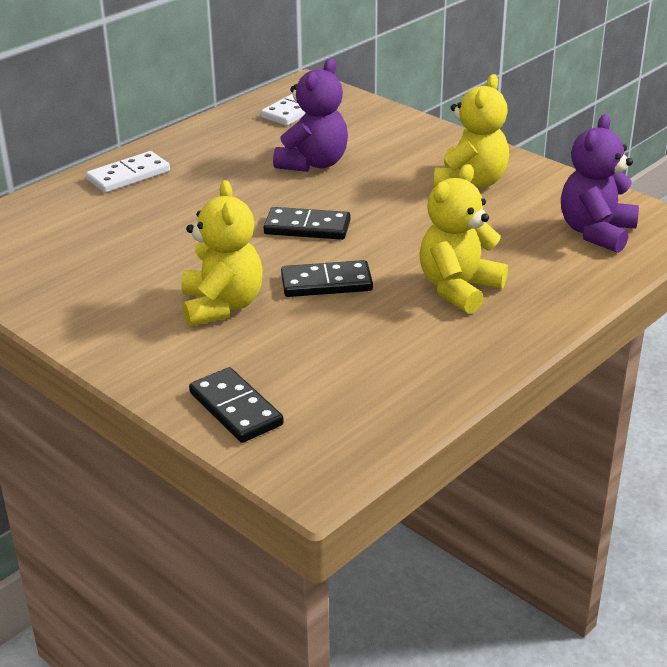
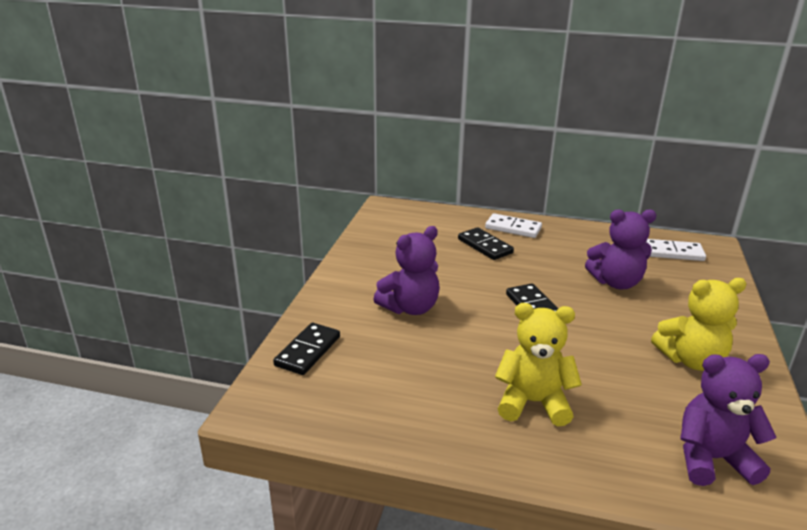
camera: 60 degrees right, 5 degrees down
(222, 306) = (410, 308): yellow teddy bear -> purple teddy bear
(326, 283) = (476, 338): black domino -> black domino (485, 246)

